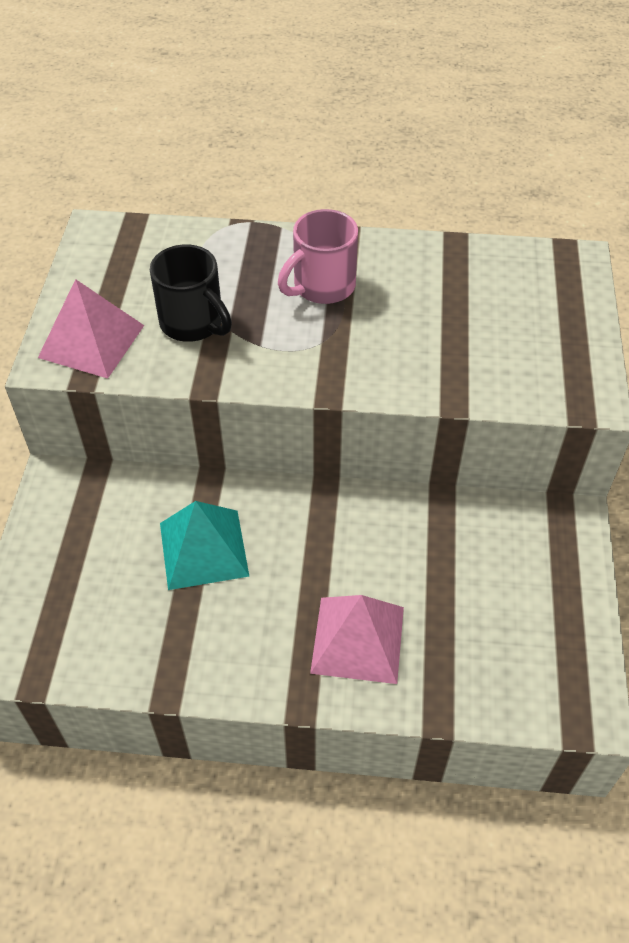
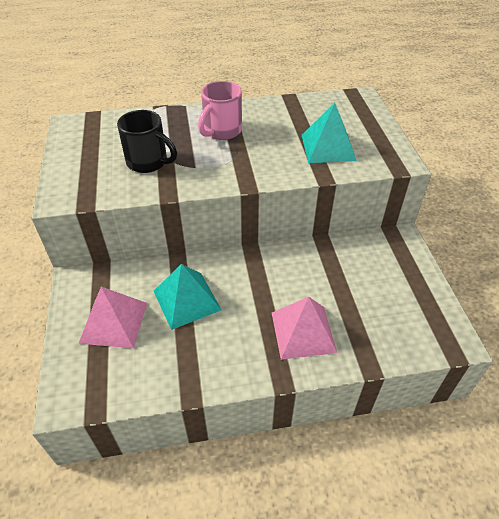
camera: 15 degrees left, 5 degrees down
(91, 341) = (84, 182): pink pyramid -> pink pyramid (114, 322)
(482, 349) = (328, 147): none -> turquoise pyramid

